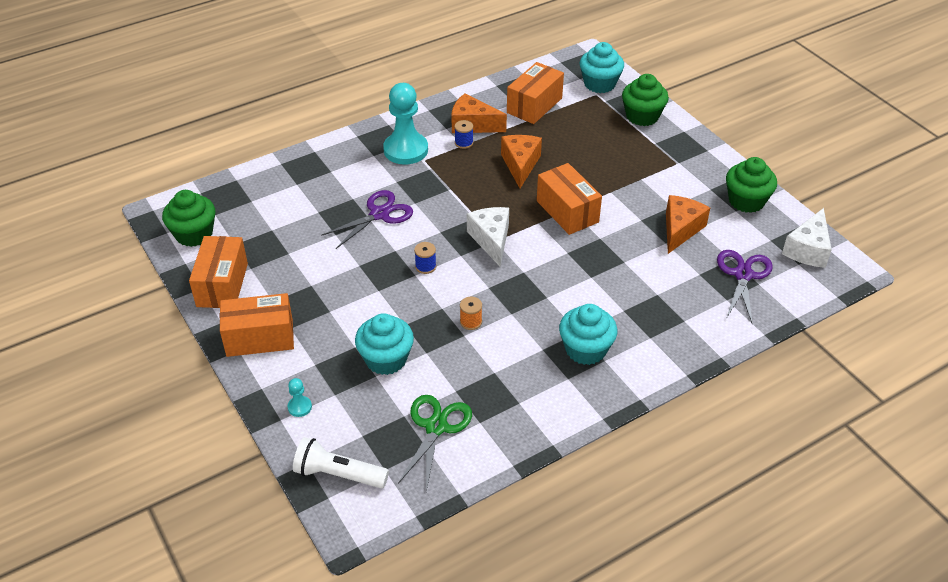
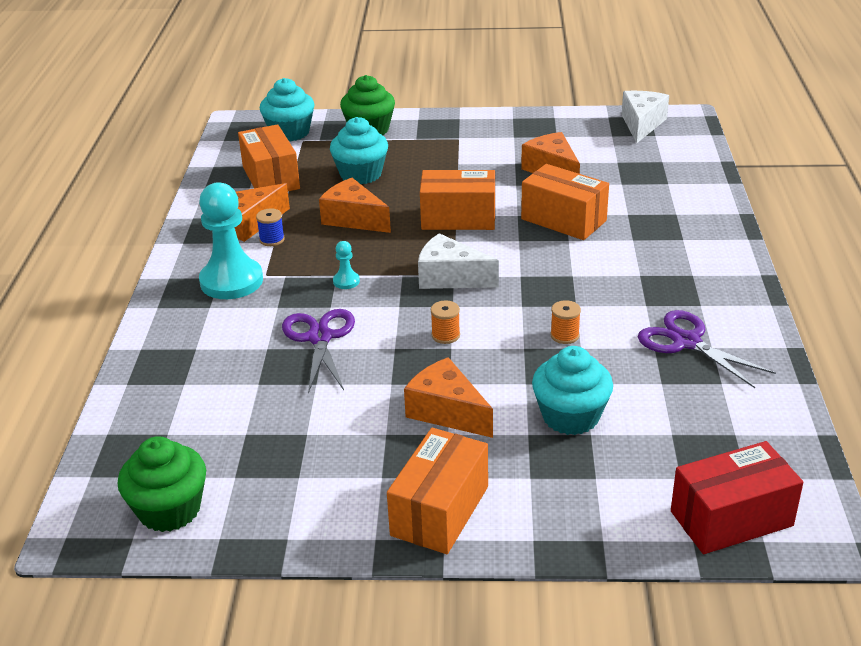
camera: 55 degrees left, 10 degrees down
(222, 285) = (303, 514): orange box -> orange box (563, 220)
(299, 407) = (594, 515): turquoise pawn -> turquoise pawn (346, 281)
(338, 474) = (731, 518): white flashlight -> red box
(349, 301) = (447, 412): none -> orange cheese
(425, 266) = (445, 335): blue spool -> orange spool
(436, 427) = (707, 416): green scissors -> none
(585, 349) = (668, 280): turquoise cupcake -> turquoise cupcake (361, 174)
(743, 275) = (644, 164): purple scissors -> purple scissors (686, 342)
(746, 201) = (549, 127): green cupcake -> none
(807, 249) = (642, 124): white cheese -> white cheese turned 135 degrees counterclockwise

